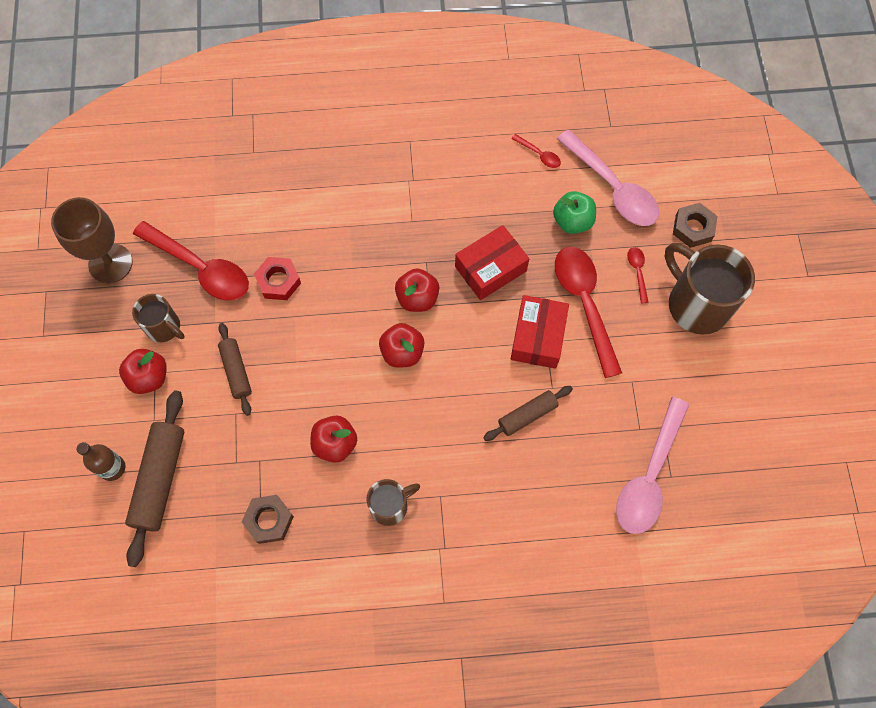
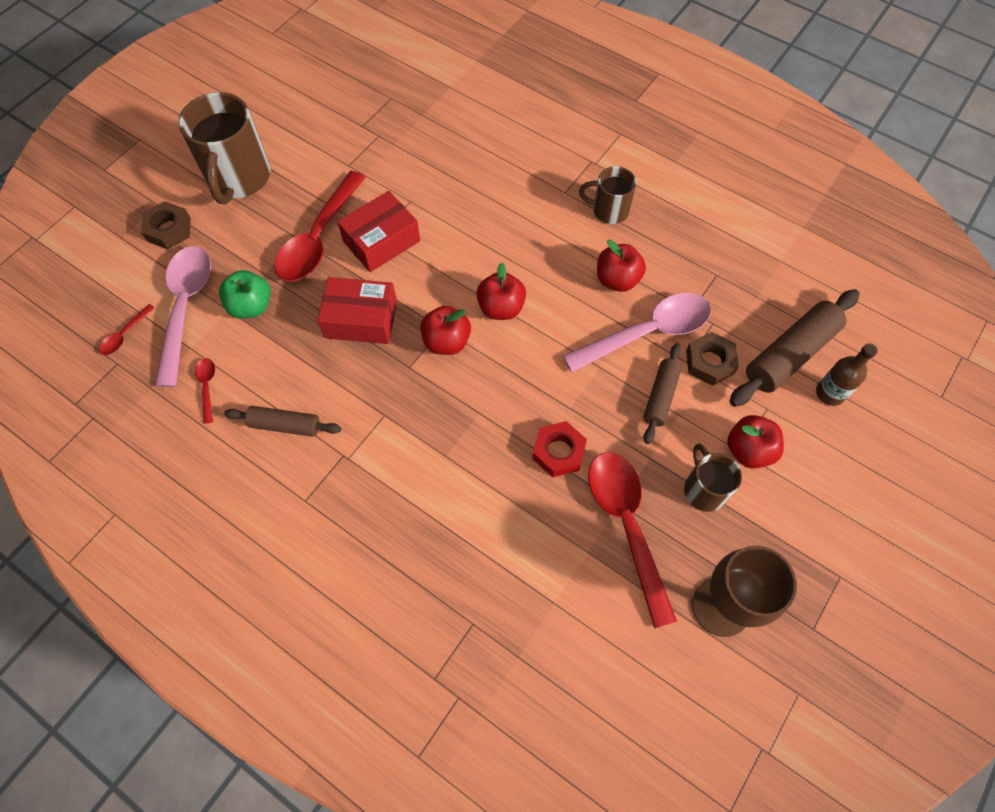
camera: 140 degrees left, 5 degrees down
(269, 520) = (714, 263): brown nut -> brown nut (709, 362)
(527, 415) = (448, 196): brown rolling pin -> brown rolling pin (285, 425)
(637, 272) = (251, 230): red spoon -> red spoon (125, 335)
(649, 476) = (405, 107): pink spoon -> pink spoon (647, 332)

